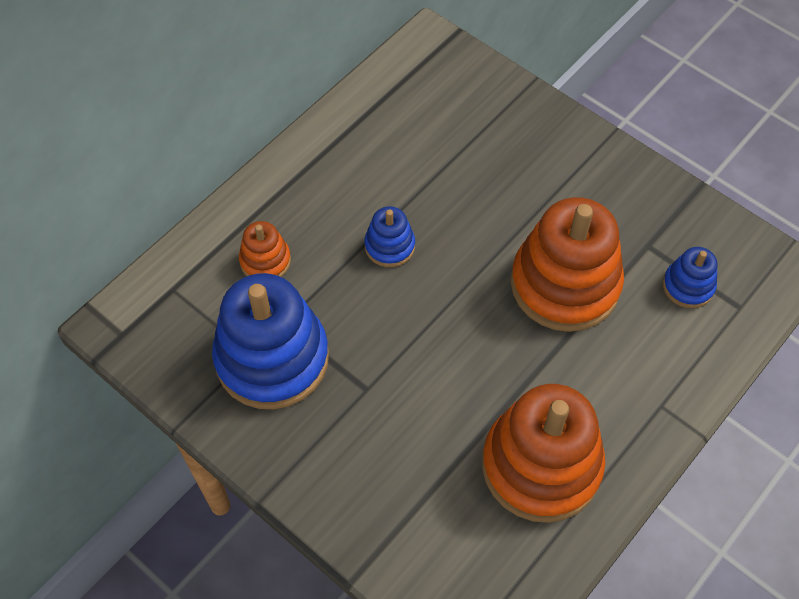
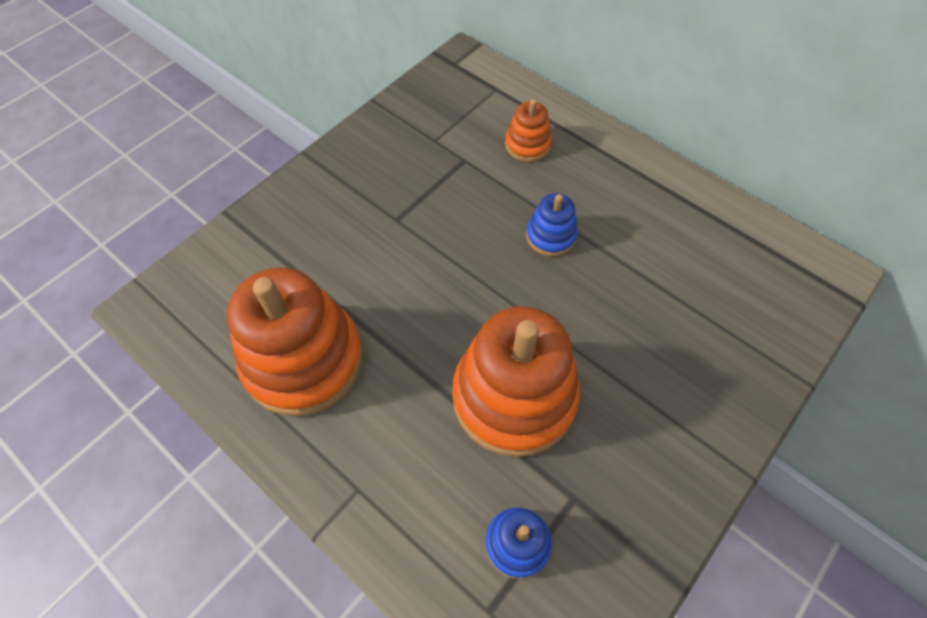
camera: 90 degrees right, 0 degrees up
(272, 358) = (429, 153): blue stacking toy -> none

